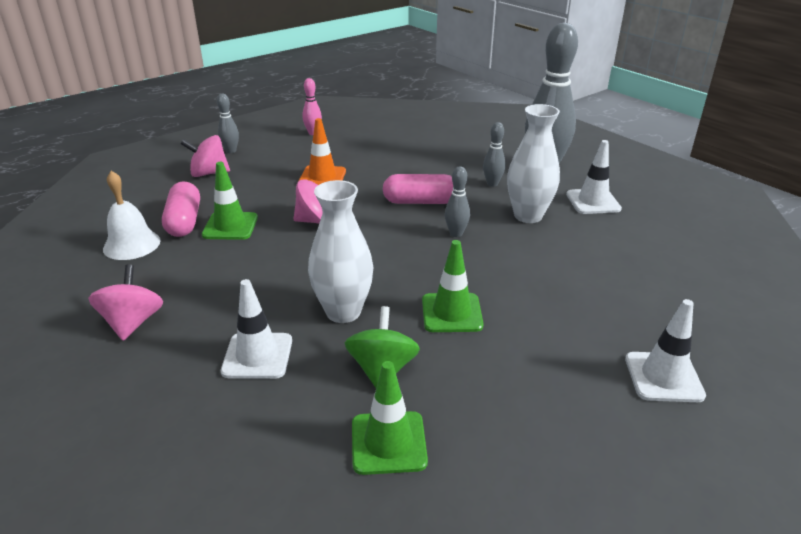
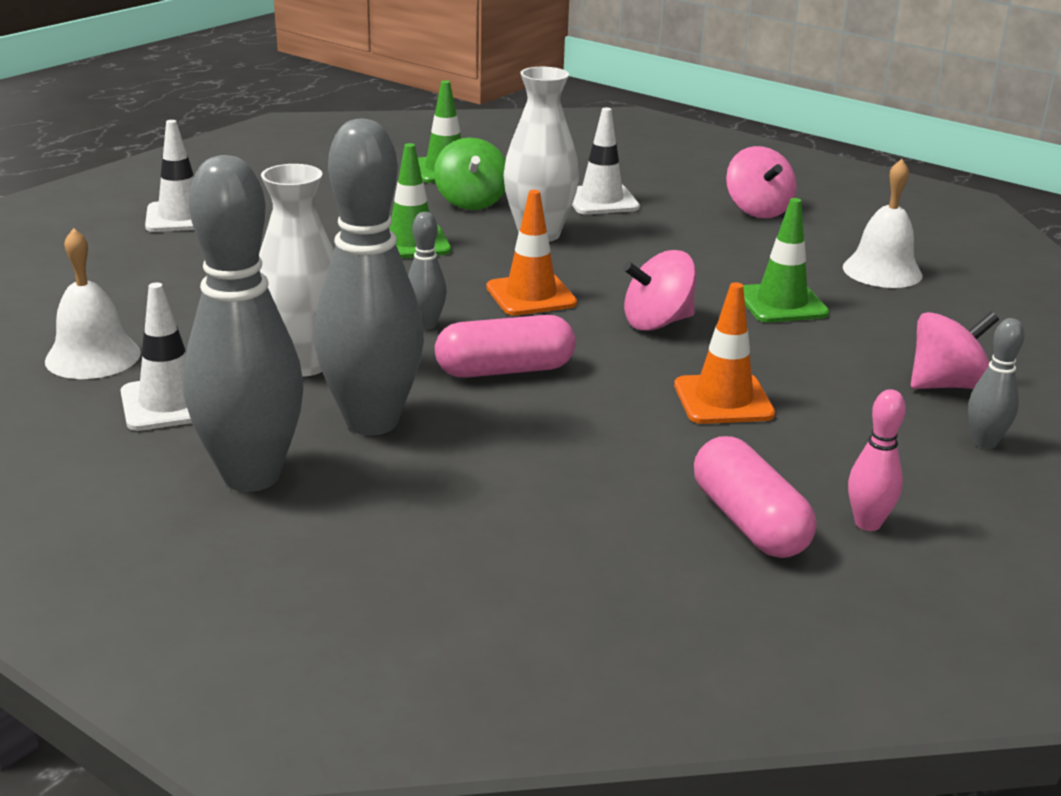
camera: 165 degrees right, 5 degrees down
(184, 221) = (858, 303): pink capsule -> pink capsule (749, 522)
(382, 249) = (531, 295): none -> orange traffic cone
(492, 184) = (372, 422): grey bowling pin -> grey bowling pin, size x2.26
(650, 232) = (93, 356): none -> white bell

